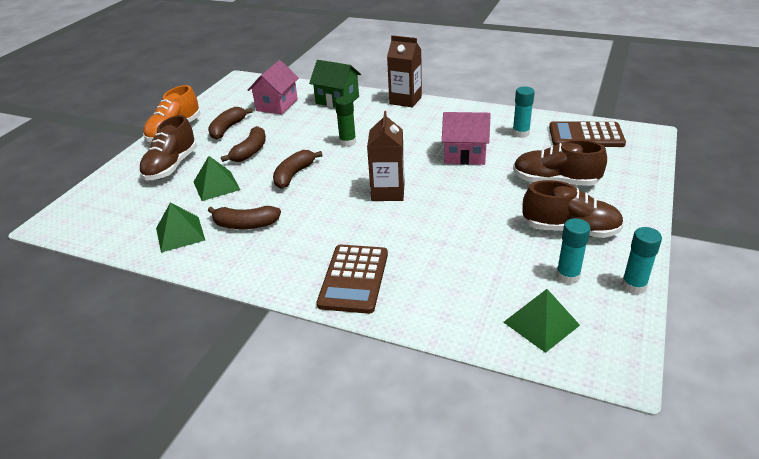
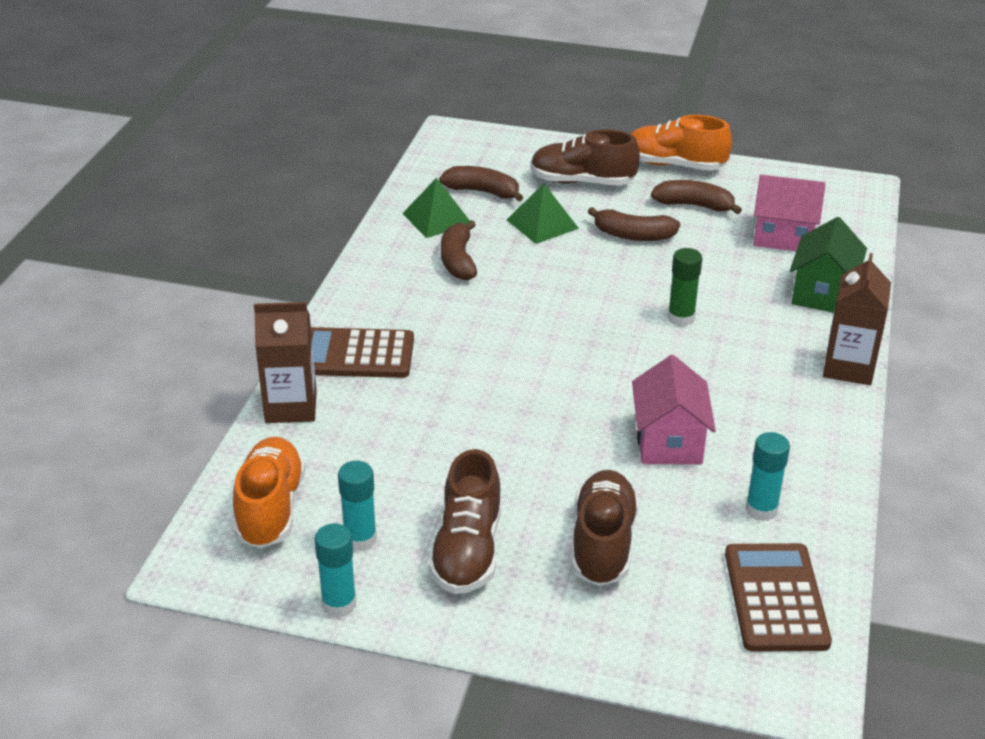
camera: 80 degrees right, 0 degrees up
(294, 175) = (578, 281): brown banana -> brown banana (482, 192)
(388, 192) = (547, 368): brown carton -> brown carton (291, 407)
(541, 323) = (270, 508): green pyramid -> orange shoe

